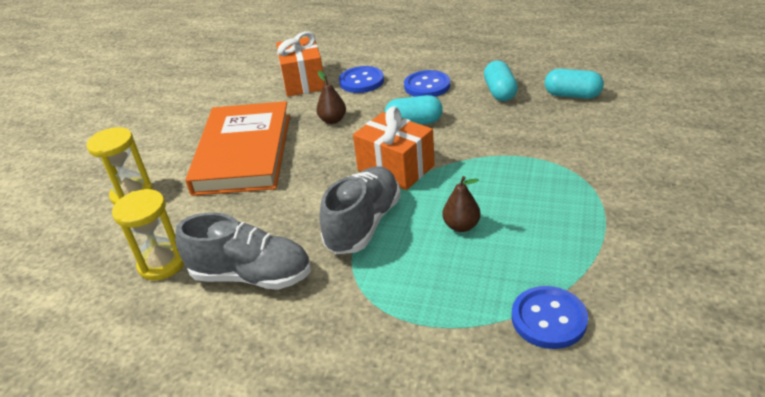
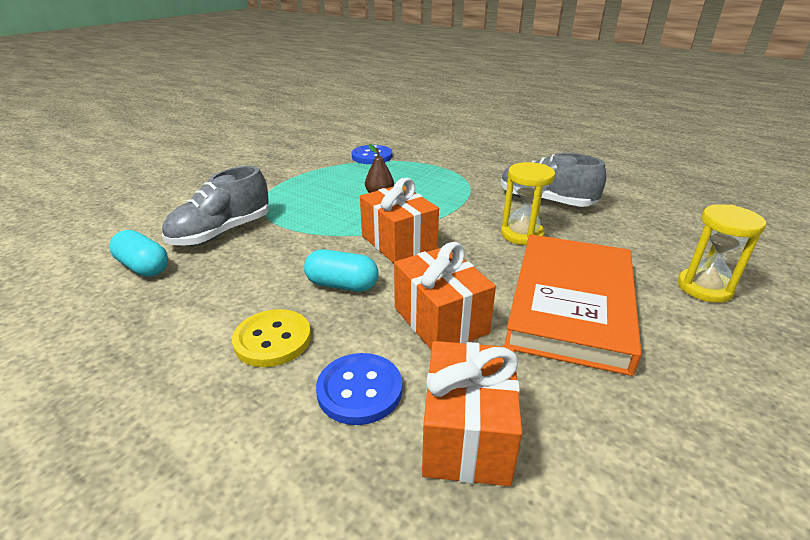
camera: 165 degrees left, 5 degrees down
(162, 263) = (625, 221): yellow hourglass -> yellow hourglass (522, 234)
(333, 120) = (440, 320): brown pear -> orange gift
(364, 224) = (451, 210): grey shoe -> grey shoe (221, 233)
(427, 86) = (272, 340): blue button -> yellow button
(500, 92) = (202, 296): turquoise capsule -> none

